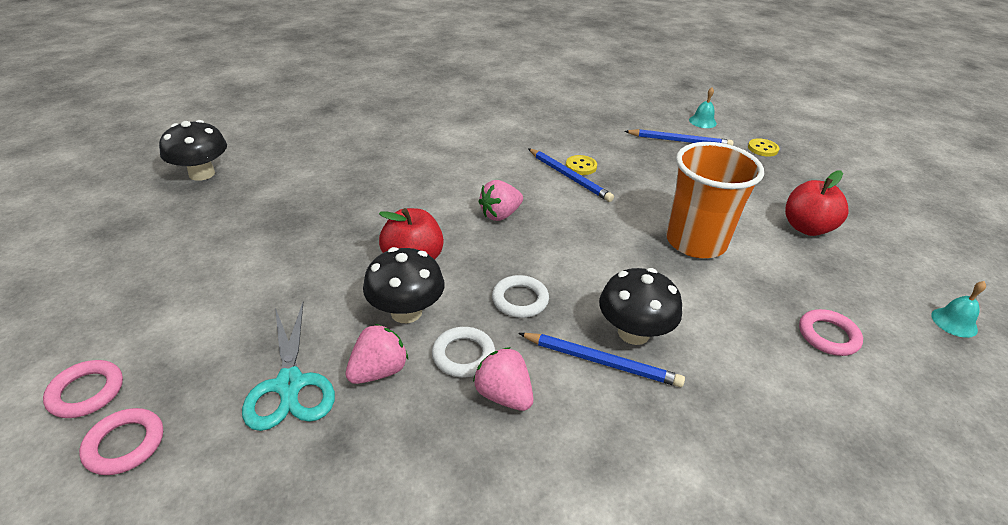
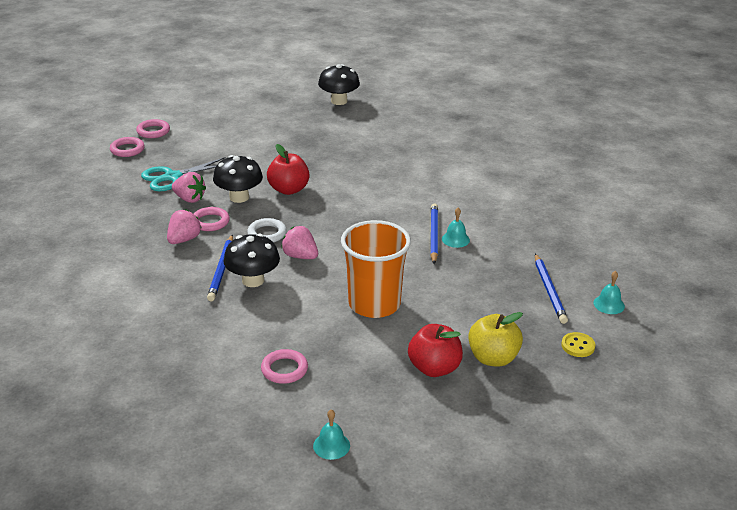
camera: 75 degrees right, 5 degrees down
(463, 355) = (210, 222): white ring -> pink ring
(500, 215) = (359, 212): pink strawberry -> pink strawberry (300, 256)
(569, 177) = (434, 235): blue pencil -> blue pencil turned 150 degrees clockwise
(581, 166) = (455, 239): yellow button -> turquoise bell
(785, 192) = (493, 358): none -> yellow apple

